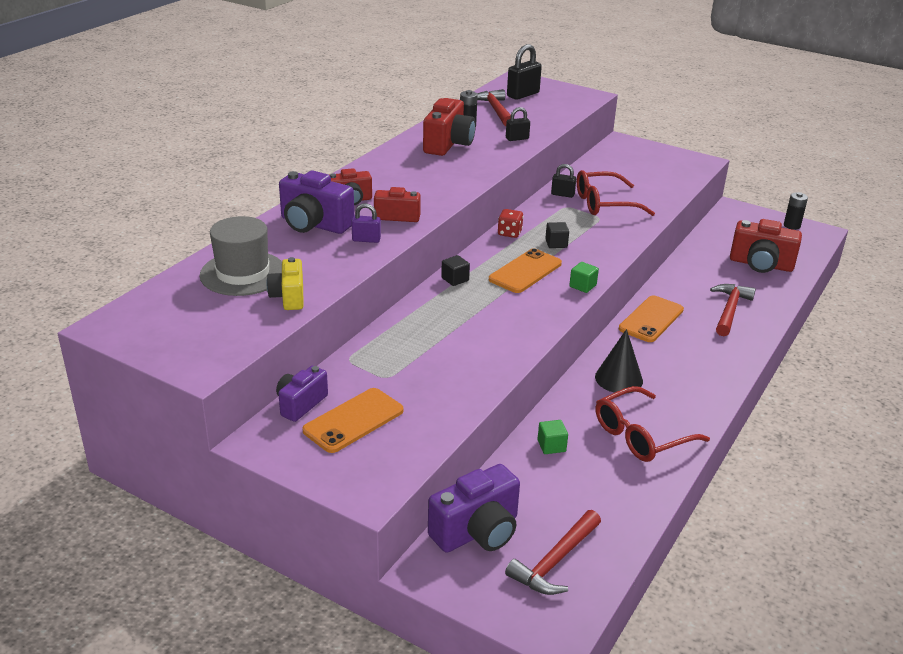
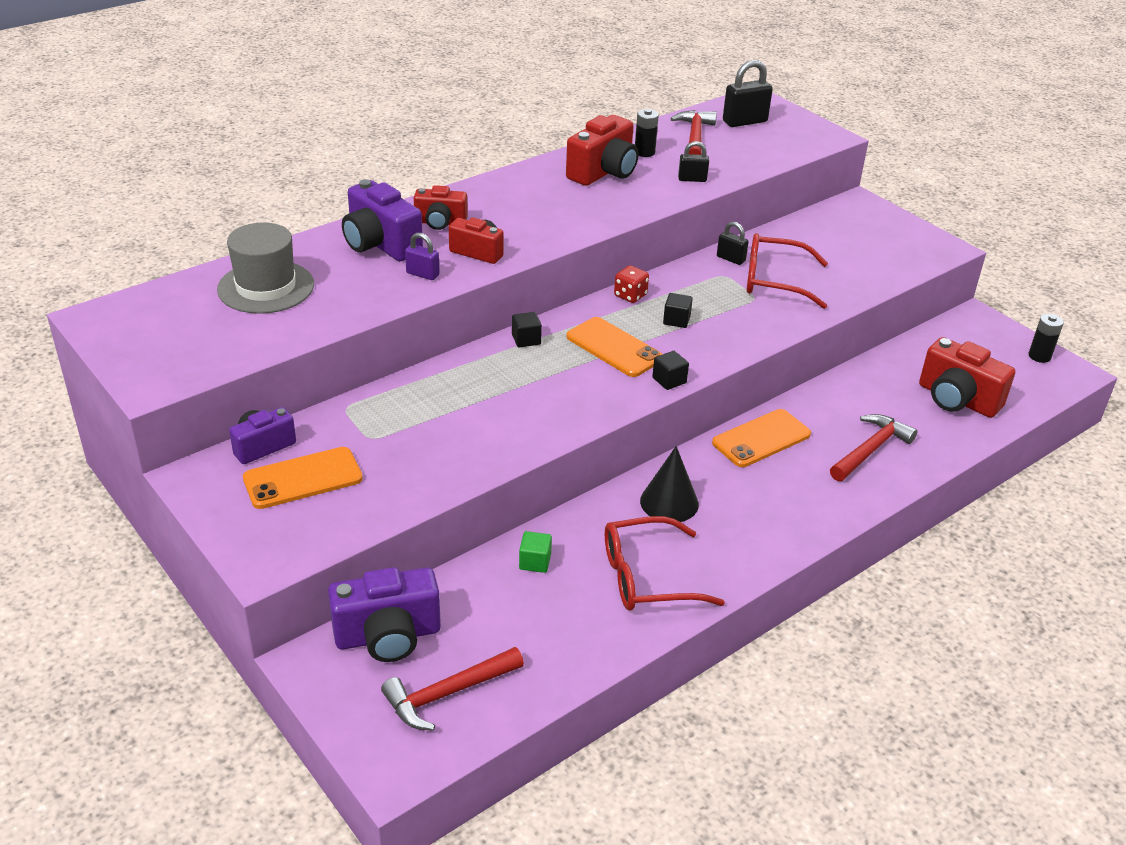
camera: 20 degrees right, 5 degrees up
(289, 297) = (292, 325): yellow camera -> none
(525, 271) = (614, 348): orange phone -> orange phone turned 75 degrees clockwise
(582, 286) = (669, 380): green cube -> black cube

